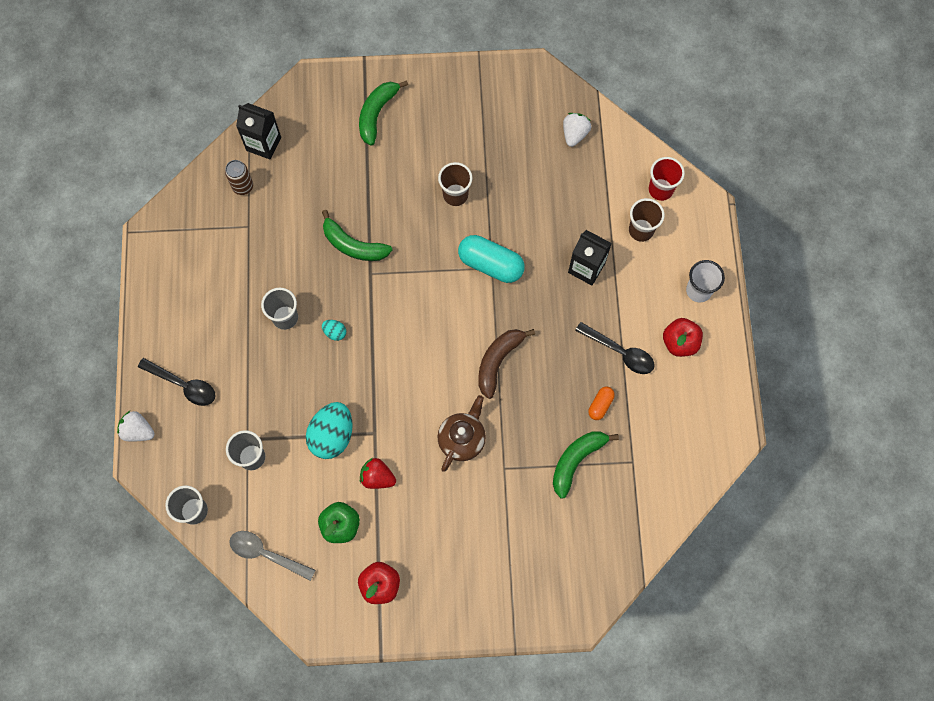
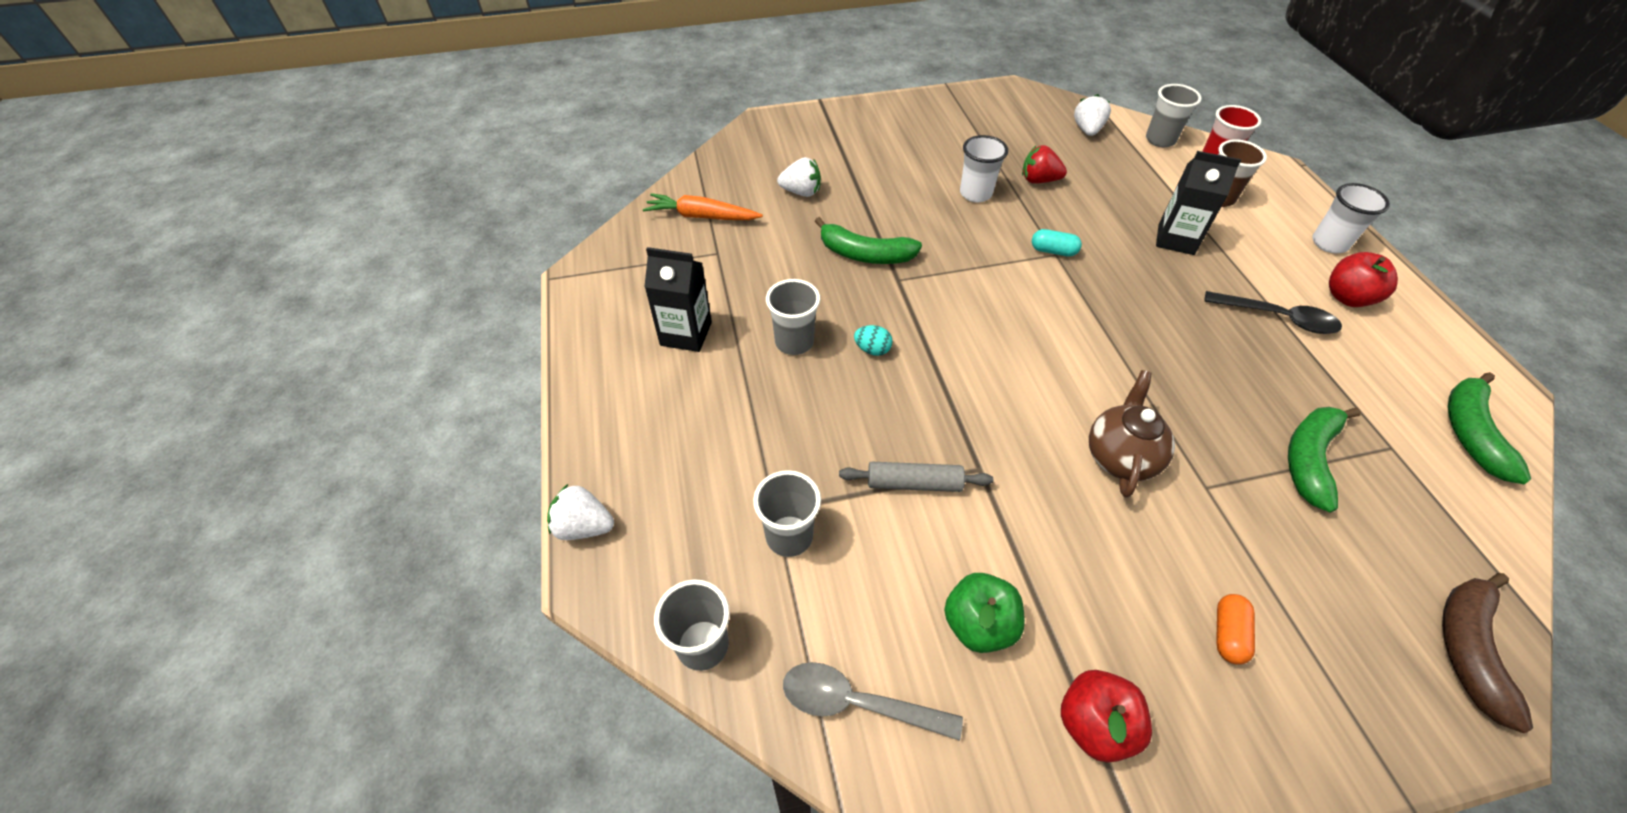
camera: 10 degrees left, 20 degrees down
(183, 385) = (653, 448): black spoon -> none
(243, 186) = (702, 216): brown can -> orange carrot
(263, 144) = (720, 176): black carton -> black carton (686, 334)
(322, 172) = (801, 192): none -> white strawberry
(332, 435) = (914, 483): turquoise egg -> grey rolling pin
(377, 114) = (851, 138): green banana -> green banana (1470, 433)
(377, 477) = (1011, 533): red strawberry -> red strawberry (1038, 180)
(455, 195) = (975, 193): brown cup -> white cup
(490, 264) = (1053, 251): turquoise capsule -> turquoise capsule, size x0.51
(498, 361) = (1120, 351): brown banana -> brown banana (1467, 649)
(600, 405) = (1294, 382): orange capsule -> orange capsule (1228, 634)
(629, 156) = (1160, 140): none -> grey cup

